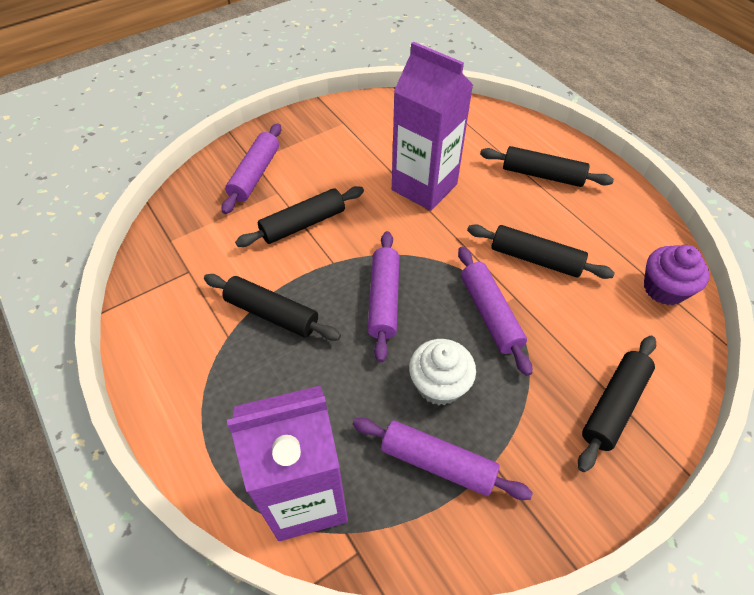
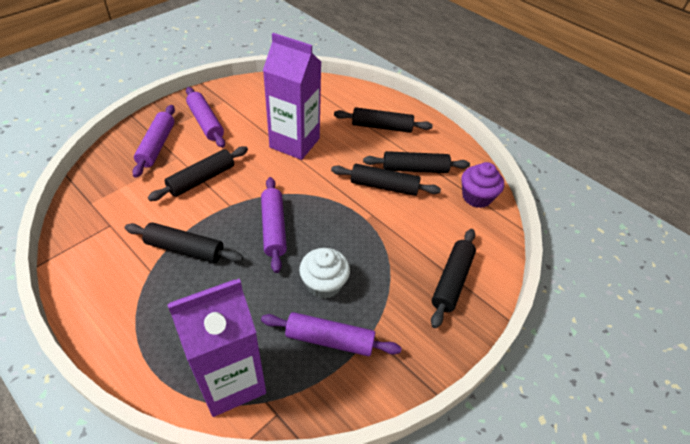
camera: 15 degrees left, 5 degrees down
(490, 314) = (355, 229): purple rolling pin -> purple rolling pin (206, 122)
(581, 239) = (415, 169): none -> black rolling pin

